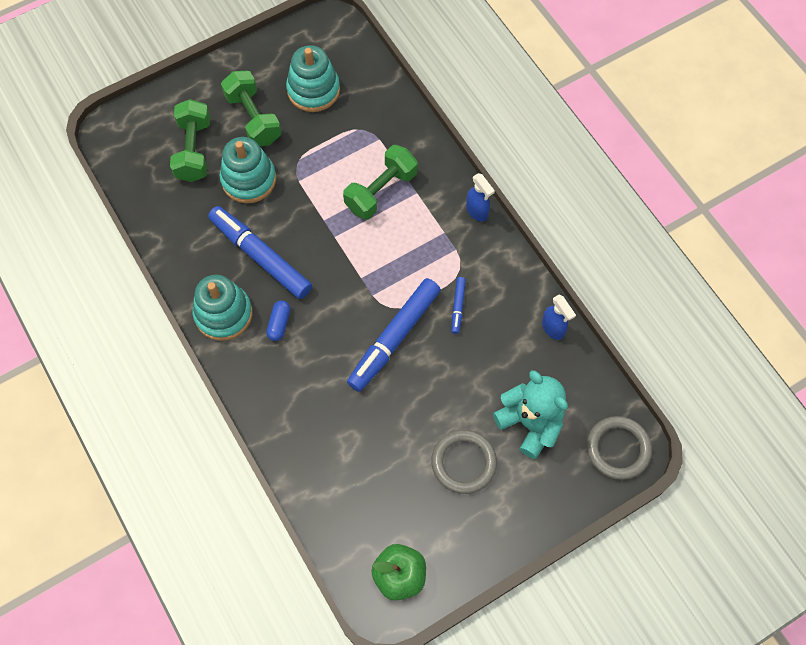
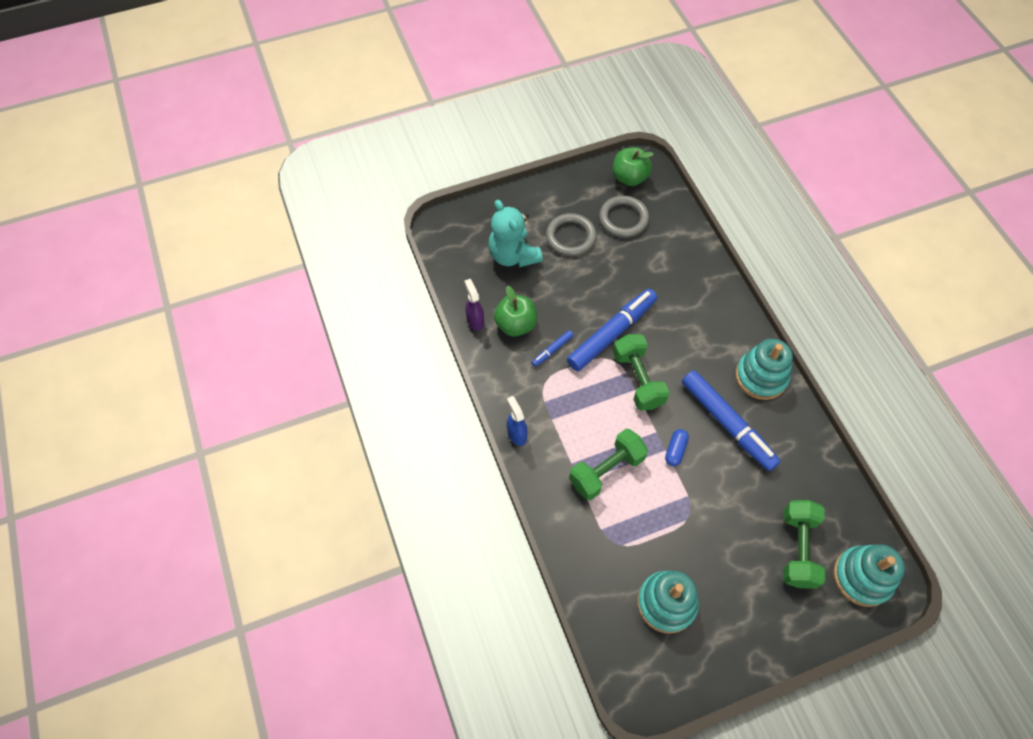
camera: 170 degrees left, 5 degrees down
(249, 179) = (739, 505): turquoise stacking toy -> turquoise stacking toy (862, 577)
(253, 118) = (734, 577): green dumbbell -> green dumbbell (638, 379)
(279, 324) = (711, 361): blue capsule -> blue capsule (675, 450)
(458, 307) = (552, 350): blue marker -> blue marker turned 150 degrees counterclockwise
(505, 331) = (516, 324): none -> green apple
(553, 328) = (475, 320): blue spray bottle -> purple spray bottle
(618, 449) = (451, 229): grey ring -> grey ring (623, 219)

